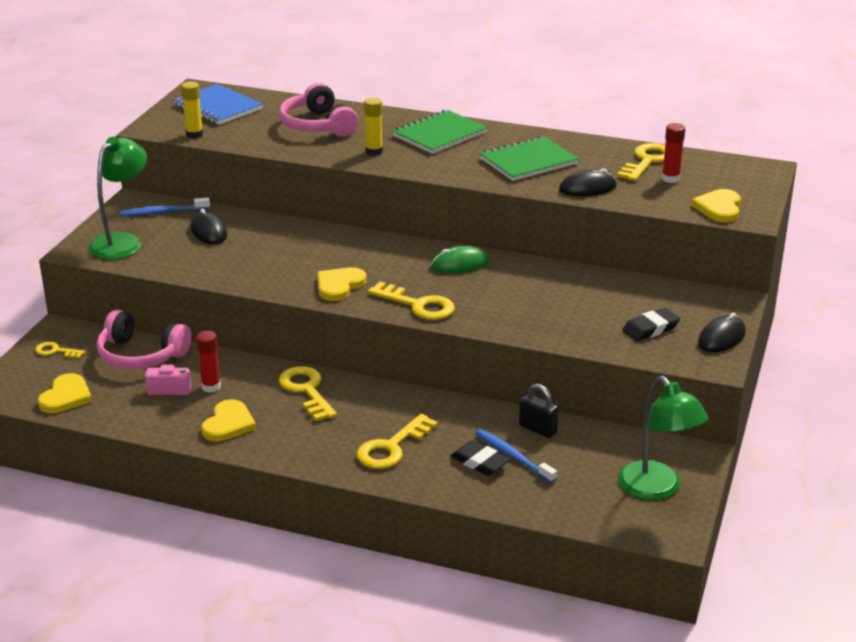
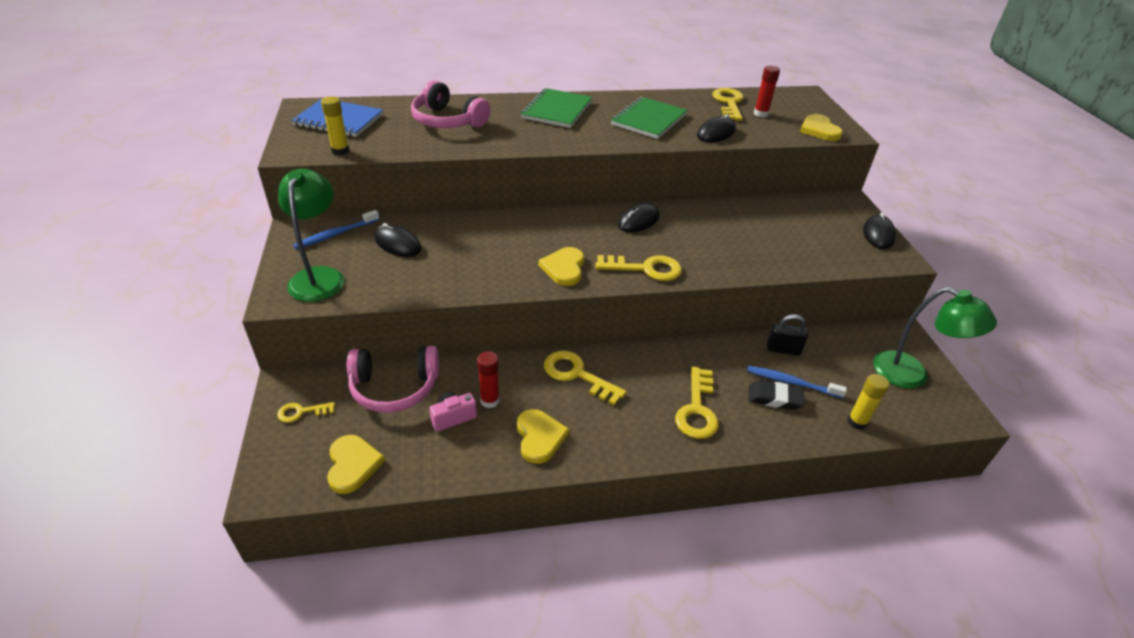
camera: 30 degrees left, 10 degrees up
(374, 152) = (520, 135): yellow glue stick -> yellow glue stick (857, 422)
(460, 264) = (638, 221): green mouse -> black mouse
(650, 329) = (827, 240): black eraser -> none

